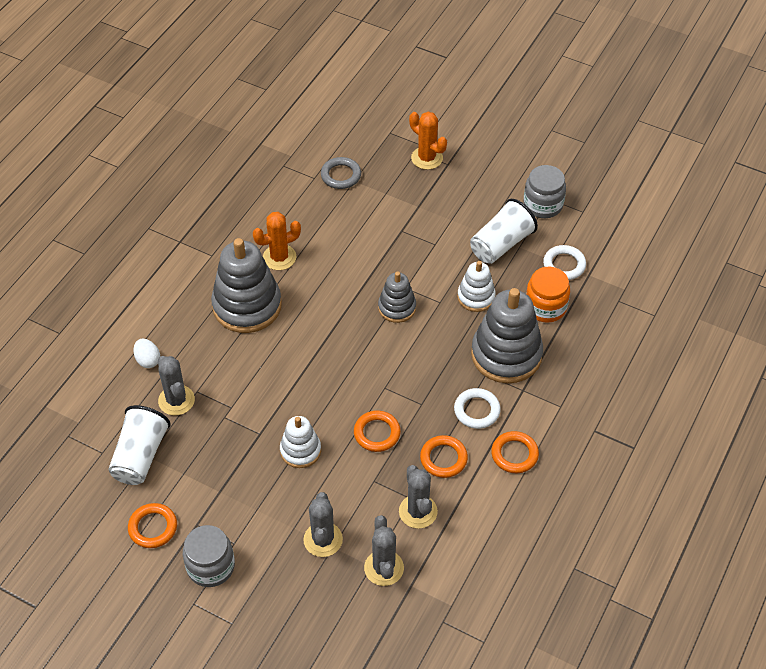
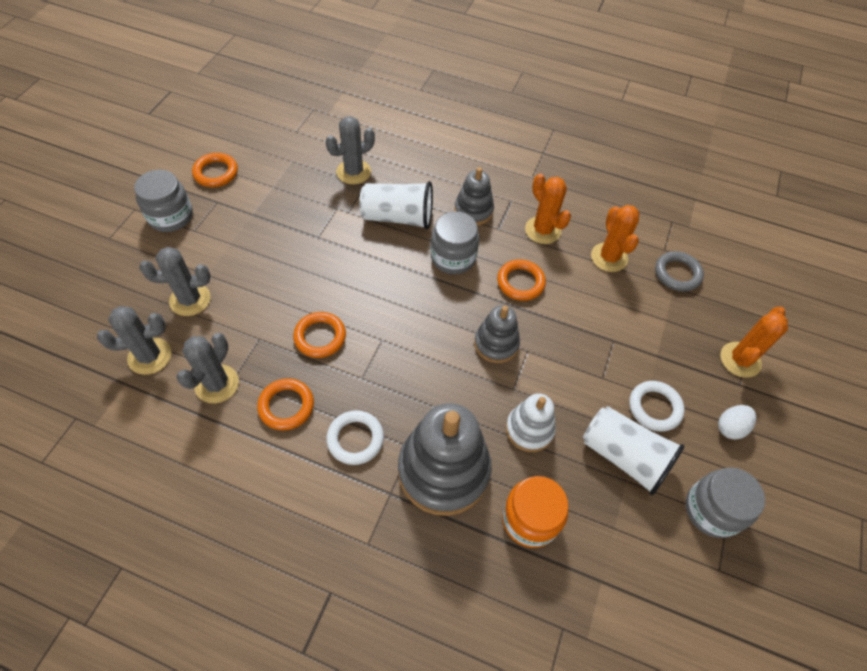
camera: 80 degrees right, 5 degrees up
(140, 456) = (292, 155): white cup -> white cup (398, 217)
(148, 360) = (397, 147): white egg -> white egg (730, 427)
(247, 306) = (473, 211): grey stacking toy -> grey stacking toy, size x0.55
(300, 450) = (297, 271): white stacking toy -> none
(301, 328) = (453, 257): none -> grey jar
(317, 216) = (609, 257): none -> orange cactus
(418, 511) = (217, 384): grey cactus -> grey cactus turned 45 degrees counterclockwise
(514, 454) = (292, 486): orange ring -> orange ring (520, 282)
(564, 265) = (610, 543): white ring -> white ring (654, 408)

